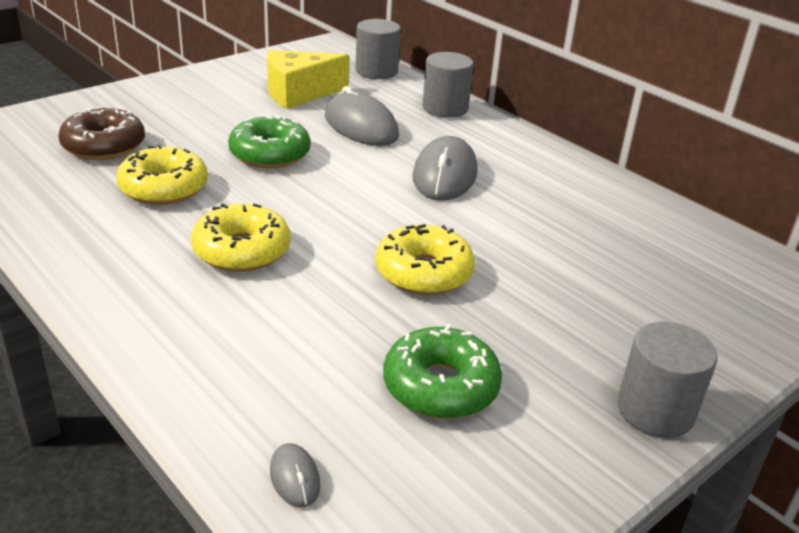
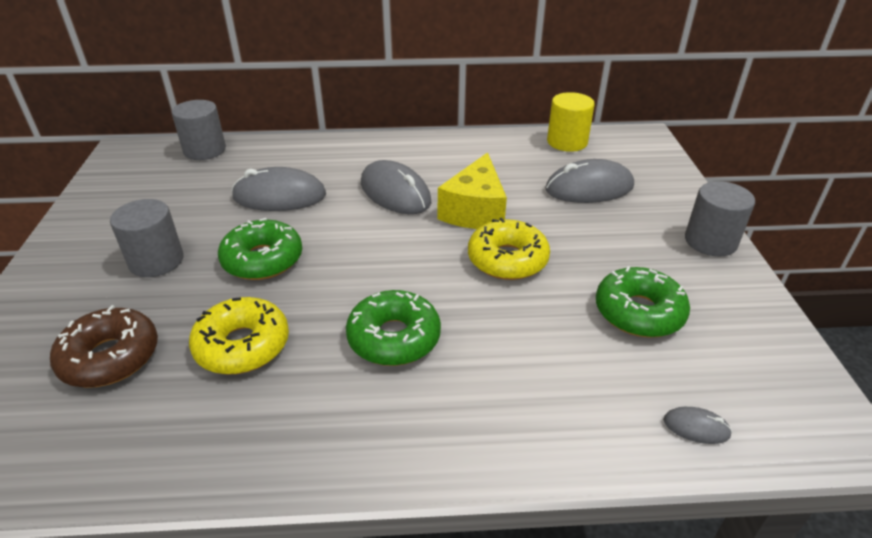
camera: 50 degrees left, 5 degrees up
(241, 250) = (394, 338): yellow donut -> green donut
(298, 93) = (183, 202): yellow cheese -> yellow cheese (475, 211)
(445, 108) = (305, 149): grey cylinder -> grey cylinder (156, 261)
(630, 284) = (589, 188): none -> grey mouse
(703, 240) = (567, 142): none -> yellow cylinder

